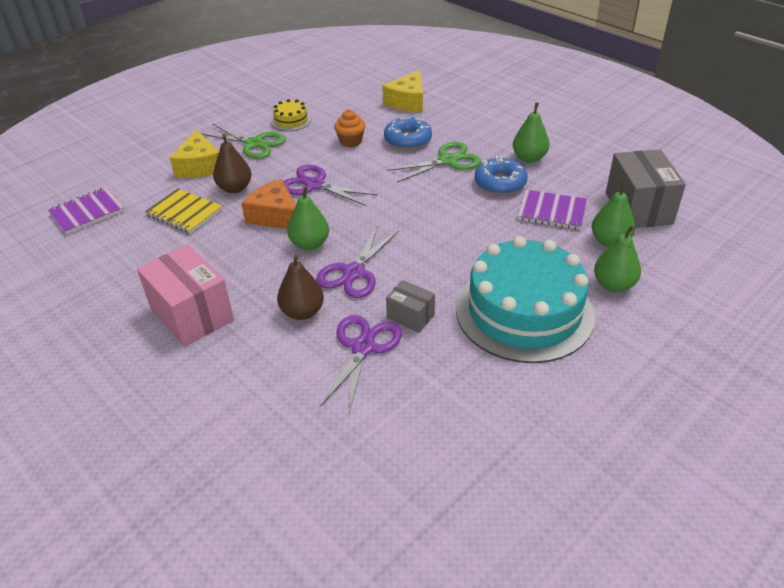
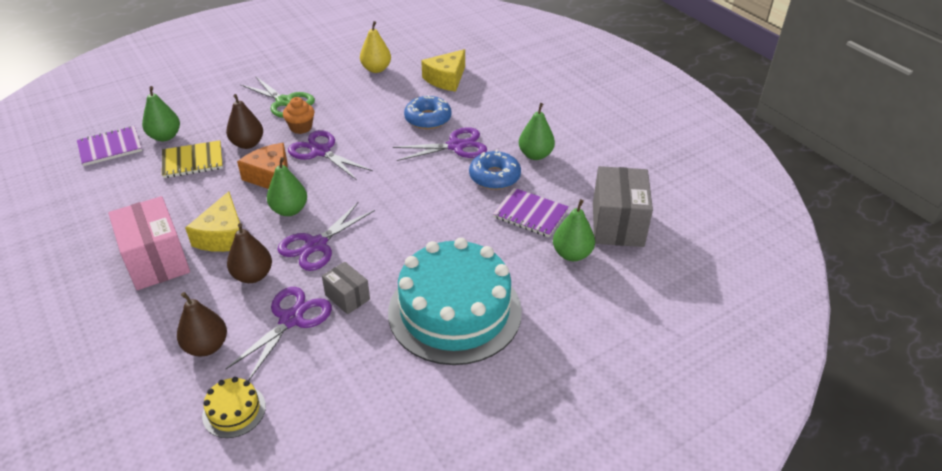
camera: 10 degrees right, 0 degrees up
(184, 213) = (193, 161): yellow notebook -> yellow notebook turned 60 degrees counterclockwise
(200, 166) = (226, 117): yellow cheese -> yellow cheese (223, 236)
(287, 389) = (206, 346): none -> brown pear
(291, 121) = (328, 83): yellow cake -> yellow cake (234, 411)
(333, 102) = (376, 69): none -> yellow pear
(351, 141) = (374, 112): orange cupcake -> orange cupcake (301, 127)
(448, 161) = (456, 146): green scissors -> purple scissors
(613, 285) = (553, 299): green pear -> green pear (165, 136)

